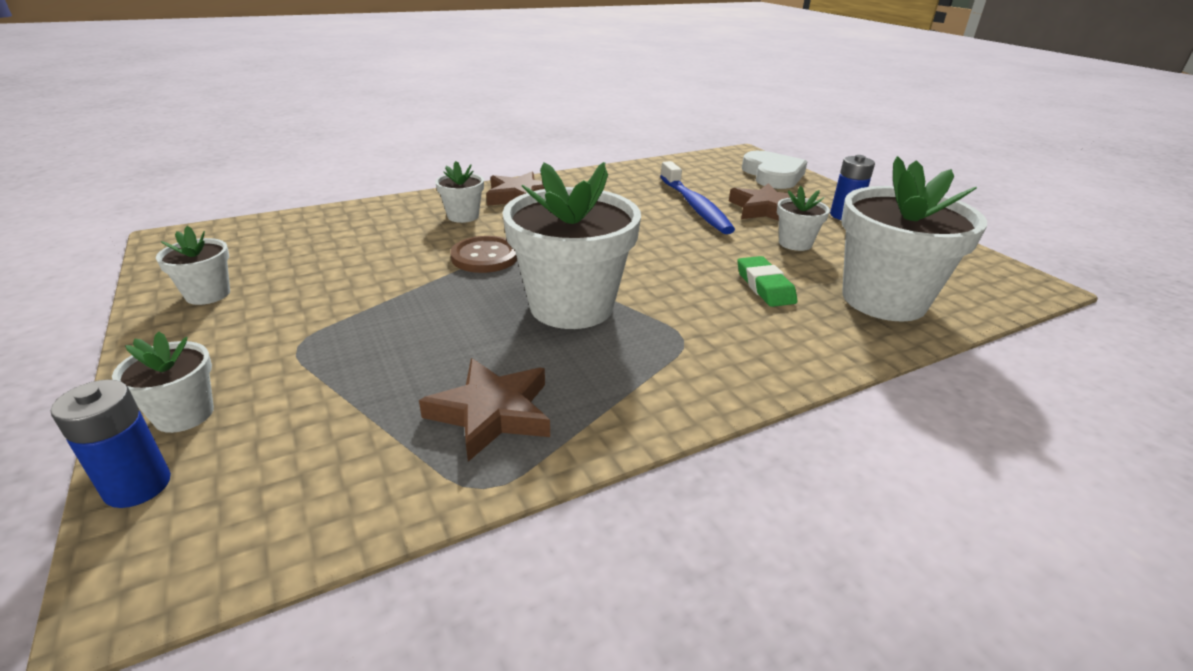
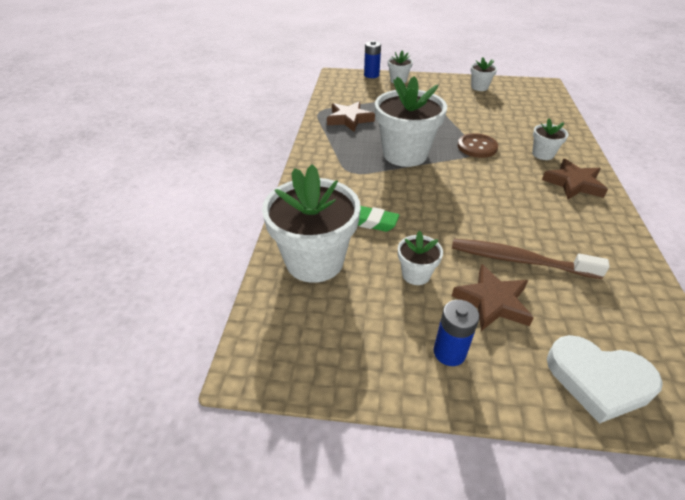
camera: 125 degrees right, 10 degrees up
(695, 206) = (519, 260): blue toothbrush -> brown toothbrush

